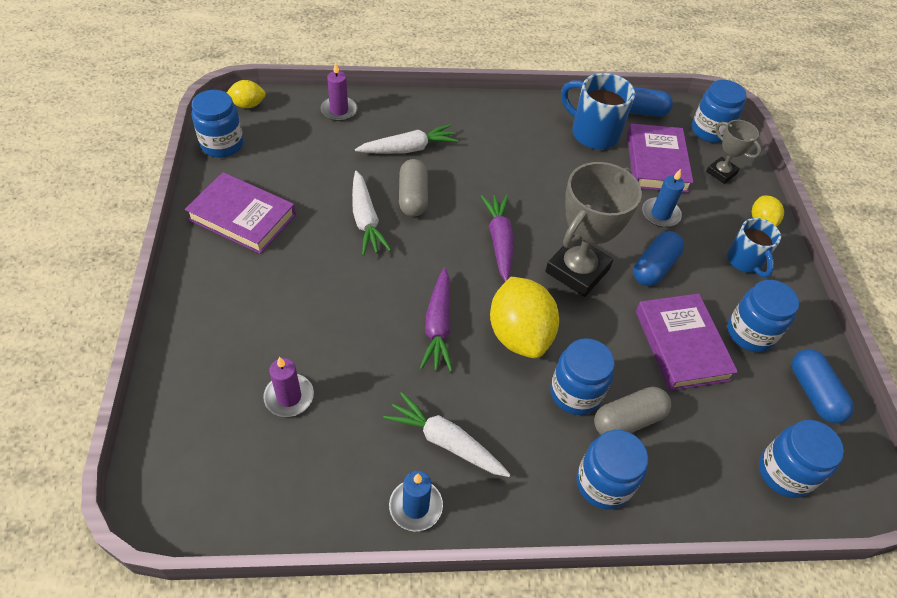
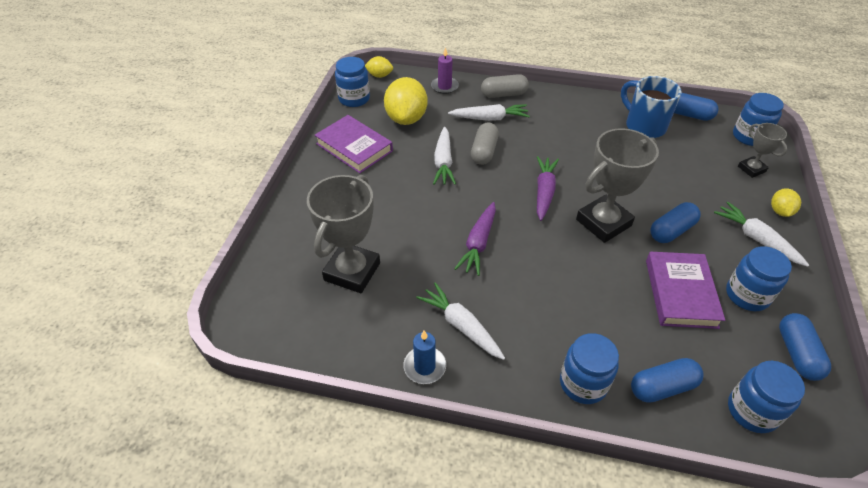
camera: 20 degrees right, 5 degrees down
(289, 397) = (352, 271): purple candle -> grey trophy
(519, 334) = (542, 261): yellow lemon -> yellow lemon (406, 118)
(575, 393) = (577, 311): blue jar -> none
(628, 420) = (617, 340): grey capsule -> grey capsule (504, 94)
(656, 162) = (694, 154): purple book -> none
(660, 214) = (687, 192): blue candle -> none
(688, 467) = (662, 387): none -> blue capsule
(745, 261) = (756, 239): blue mug -> white carrot

